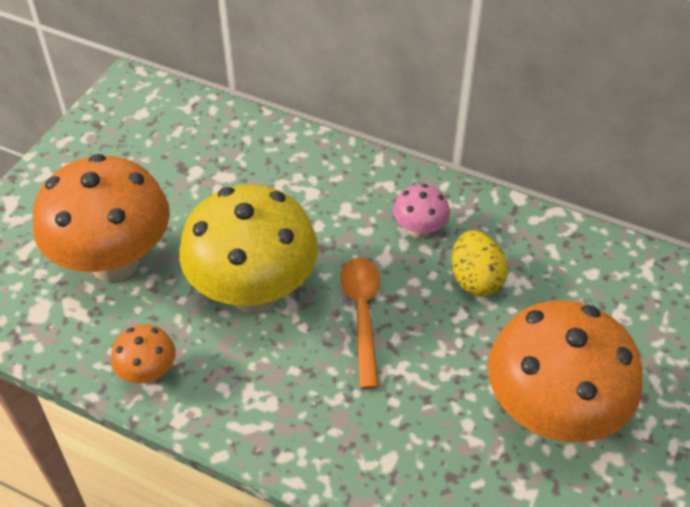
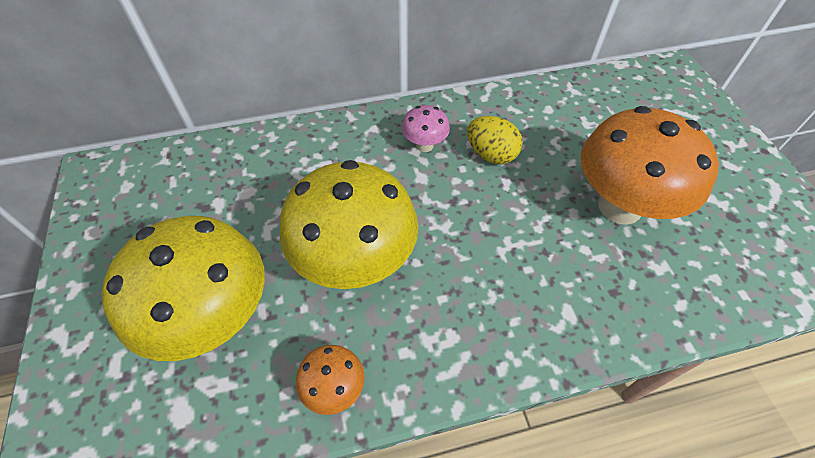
camera: 40 degrees left, 5 degrees up
(115, 262) = (215, 318): orange mushroom -> yellow mushroom
(362, 315) = (447, 225): orange spoon -> none

